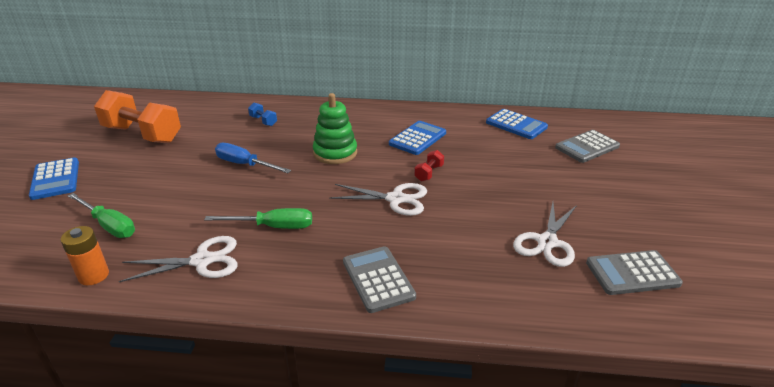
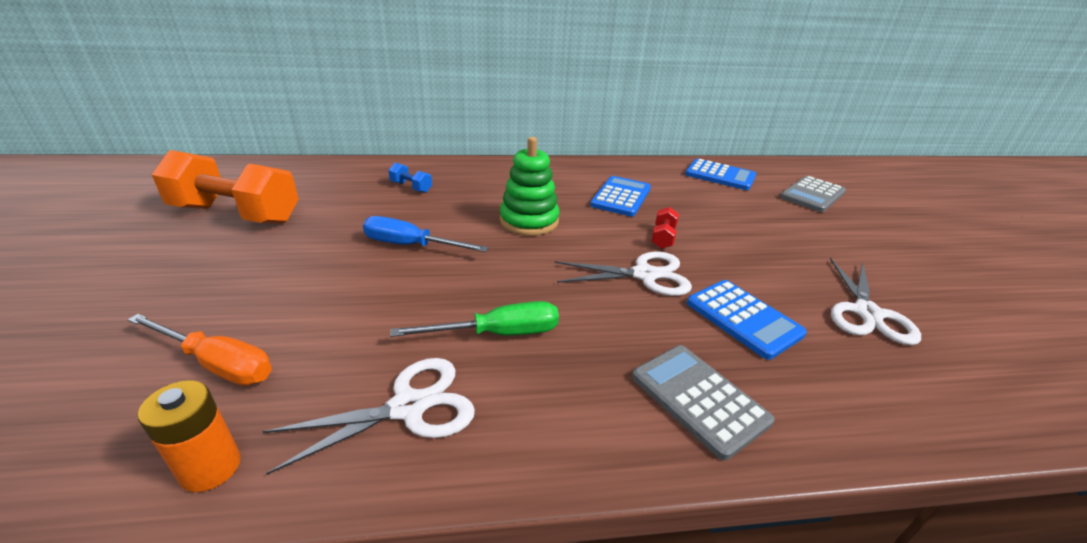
camera: 15 degrees left, 0 degrees up
(55, 179) = (98, 293): blue calculator -> blue calculator (743, 318)
(109, 225) = (217, 364): green screwdriver -> orange screwdriver
(632, 273) = (994, 343): grey calculator -> none

